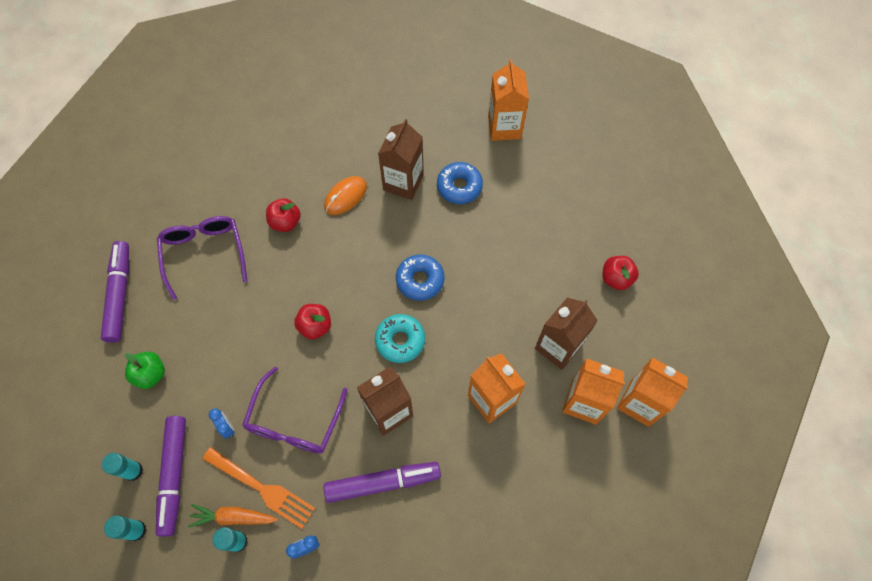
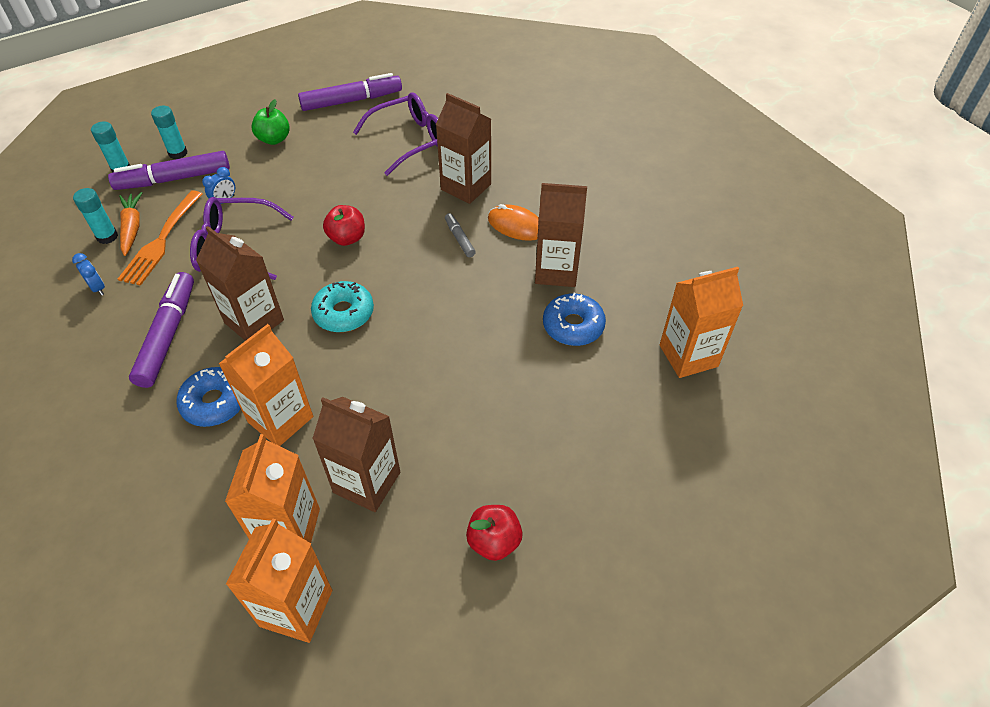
camera: 75 degrees right, 15 degrees down
(285, 222) = (466, 187): red apple -> brown carton
(346, 240) = (459, 238): none -> grey marker
(383, 483) = (168, 335): purple marker -> purple marker turned 150 degrees counterclockwise
(420, 280) = (427, 314): blue donut -> blue donut (215, 402)

